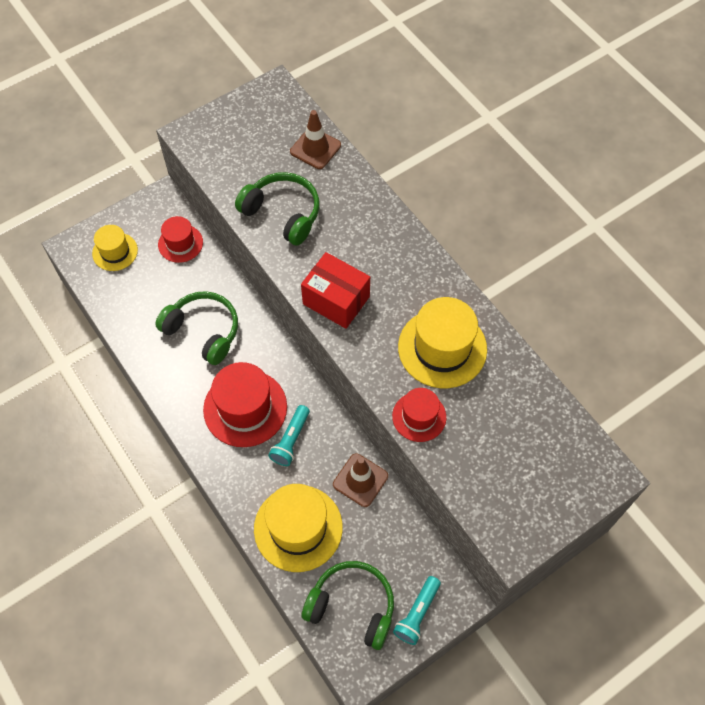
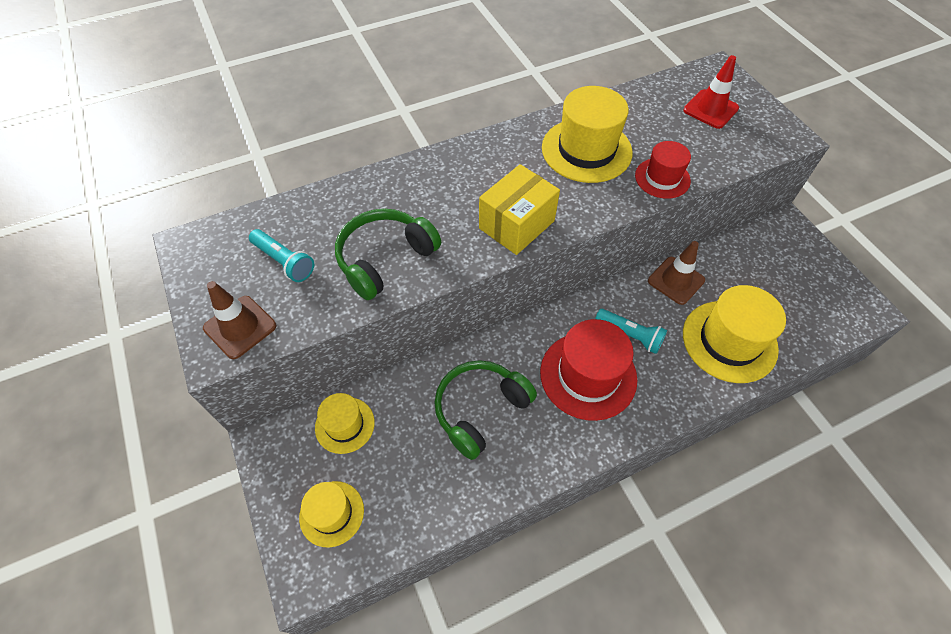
camera: 80 degrees left, 5 degrees down
(180, 243) = (345, 425): red hat -> yellow hat
(315, 148) = (301, 216): brown traffic cone -> brown traffic cone (240, 327)
(336, 300) = (516, 224): red box -> yellow box
(352, 606) = (806, 306): green headphones -> none
(417, 613) = (806, 257): turquoise flashlight -> turquoise flashlight (284, 262)
(535, 464) = (710, 109): none -> red traffic cone

